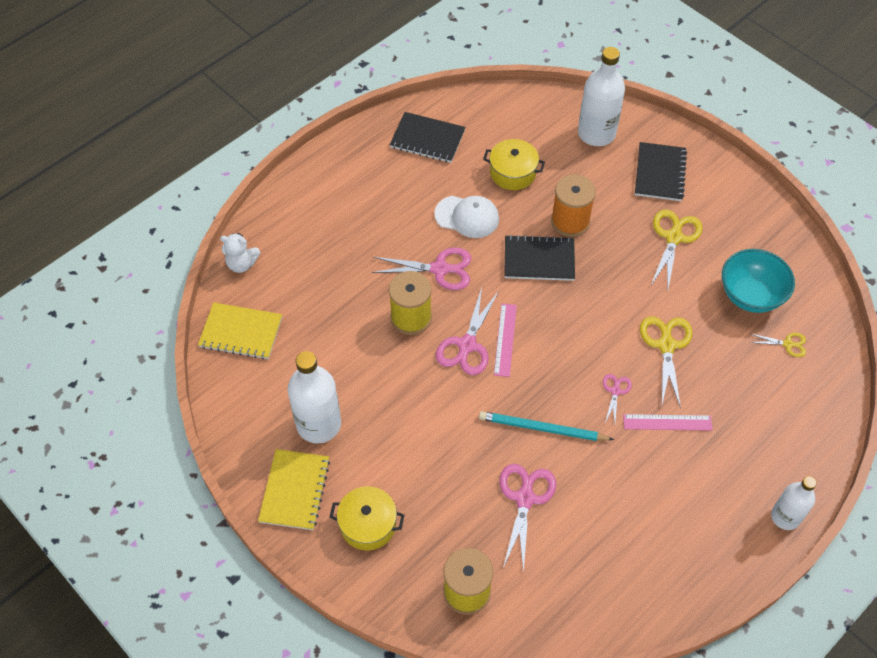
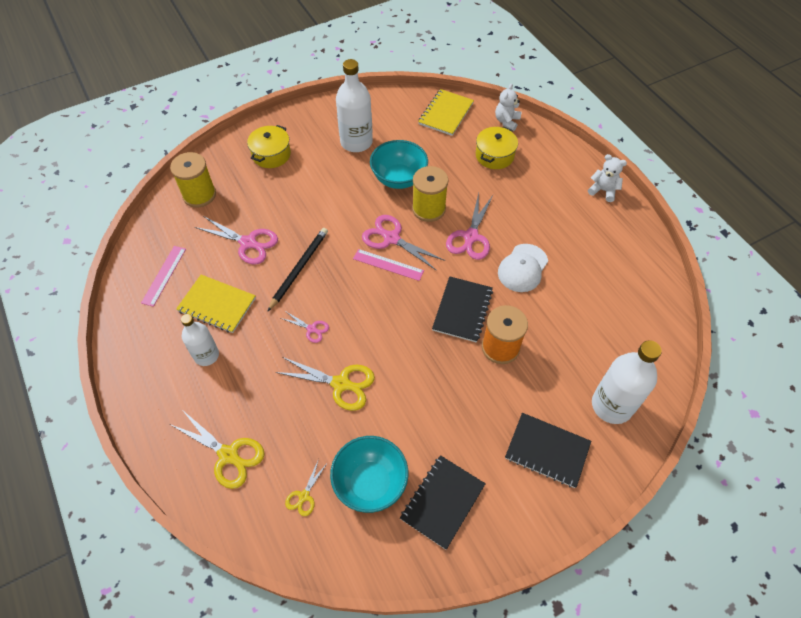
camera: 105 degrees right, 0 degrees up
(294, 490) = (312, 123): yellow notebook -> yellow notebook (217, 304)
(335, 160) = (603, 190): none -> white teddy bear
(371, 359) = (399, 178): none -> turquoise bowl
(427, 139) = (620, 259): black notebook -> black notebook (442, 502)
(513, 173) = (569, 316): yellow pot -> yellow pot (494, 155)
(542, 428) = (299, 268): turquoise pencil -> black pencil
(667, 422) = (267, 358): pink ruler -> pink ruler (164, 275)
(673, 238) = (459, 434): yellow scissors -> yellow scissors (228, 455)
(785, 517) = (144, 419): white bottle -> white bottle (206, 355)

